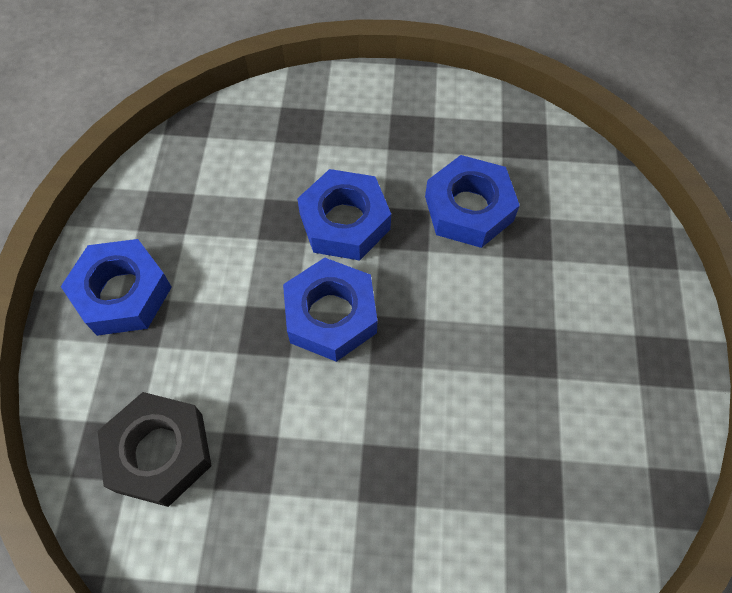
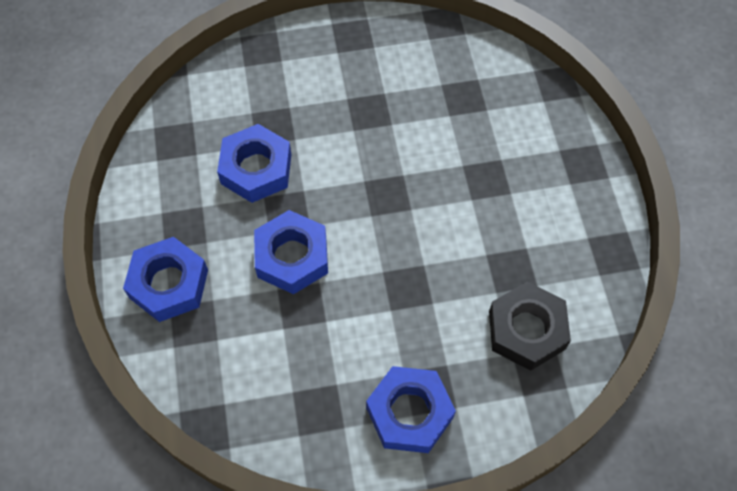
camera: 105 degrees left, 0 degrees up
(331, 315) = (380, 245): blue nut -> blue nut (169, 284)

